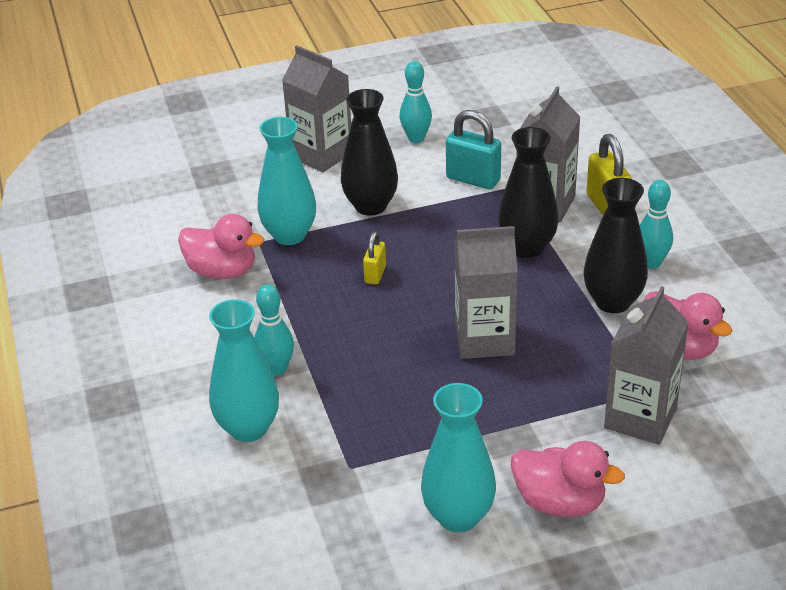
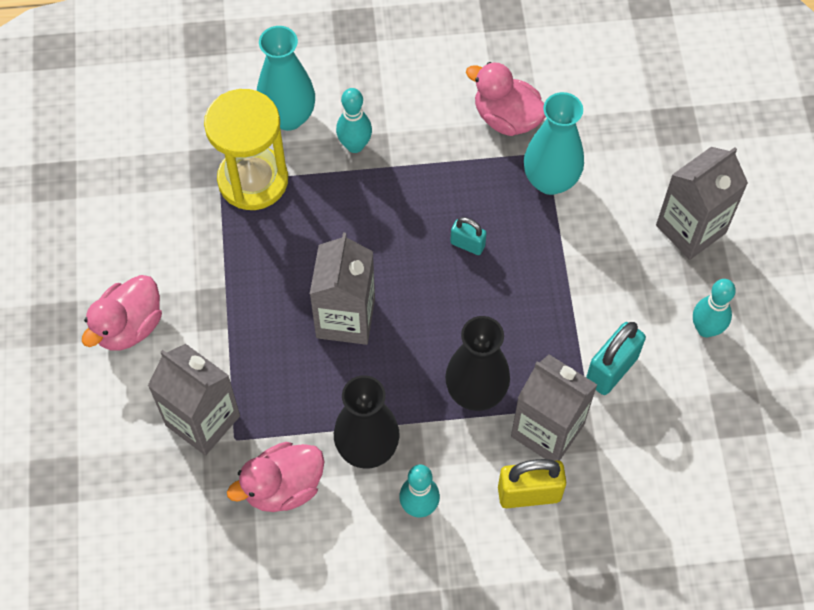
camera: 100 degrees right, 25 degrees up
(222, 271) = (506, 118): pink duck -> pink duck turned 90 degrees clockwise
(340, 440) = (253, 180): none -> yellow hourglass
(370, 206) = (584, 260): black vase -> none
(375, 274) = (467, 244): yellow padlock -> turquoise padlock
(458, 516) = (141, 249): turquoise vase -> none

